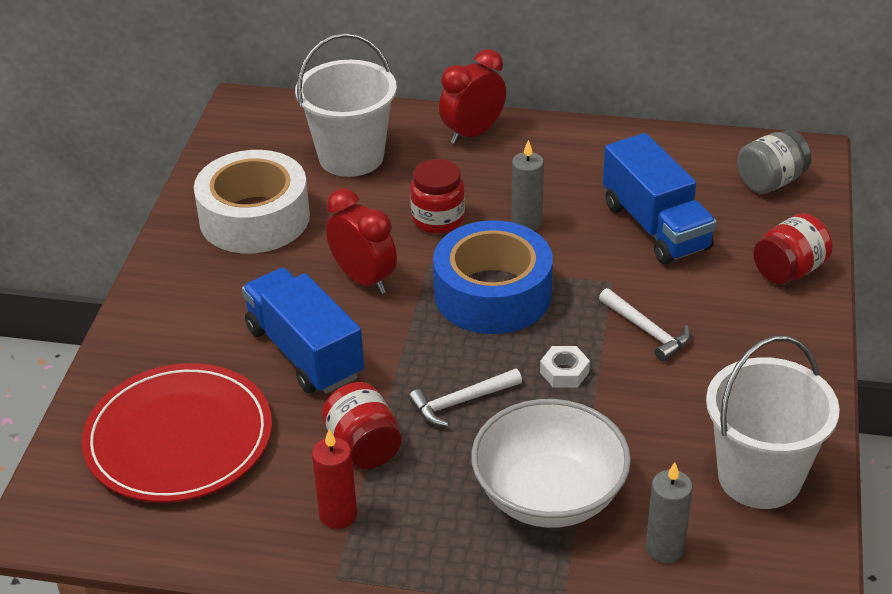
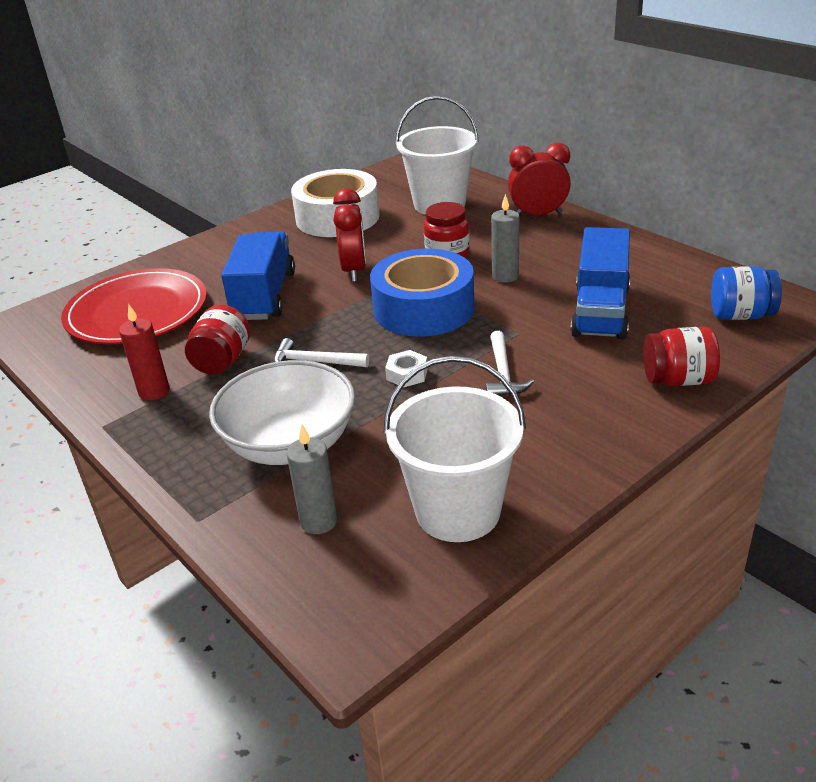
camera: 40 degrees right, 5 degrees down
(770, 182) = (740, 315): grey jar -> blue jar

